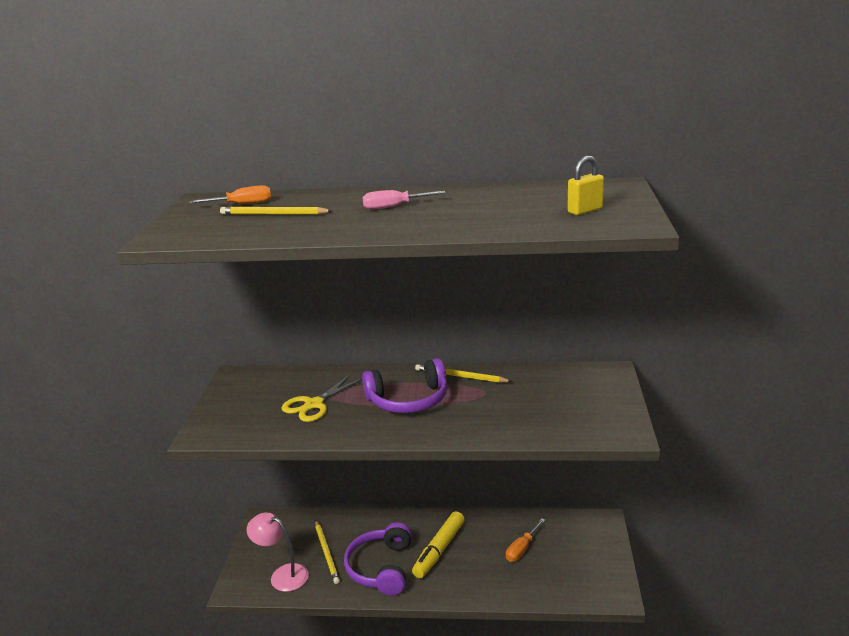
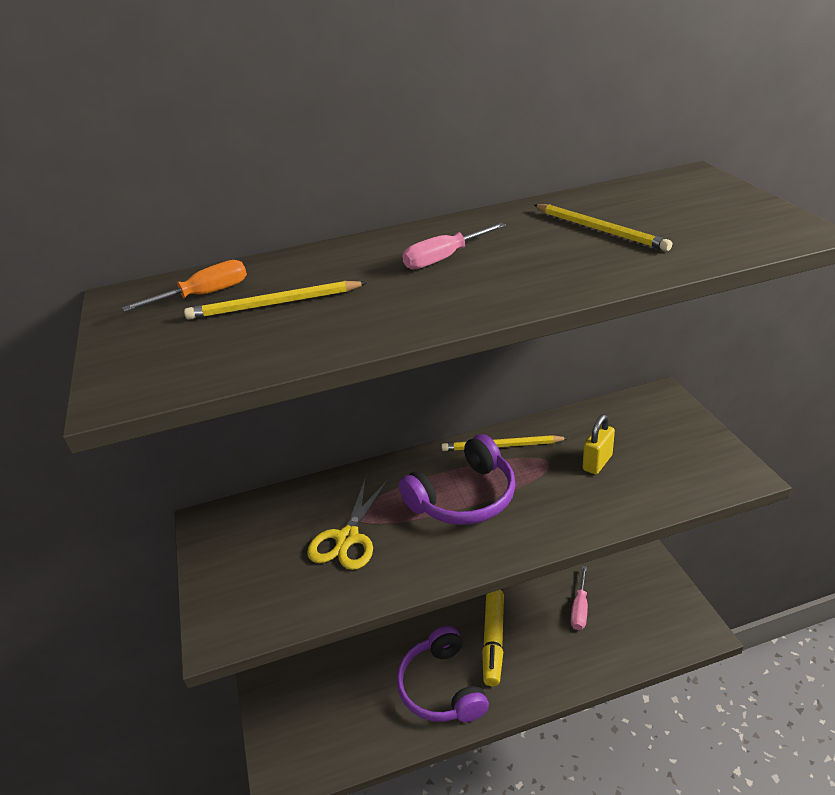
camera: 20 degrees left, 10 degrees up
(282, 575) = (329, 740): pink lamp -> none
(327, 553) = (367, 690): yellow pencil -> yellow pencil (600, 230)
(522, 548) = (579, 608): orange screwdriver -> pink screwdriver
(585, 211) = (703, 221): yellow padlock -> yellow padlock (597, 463)

